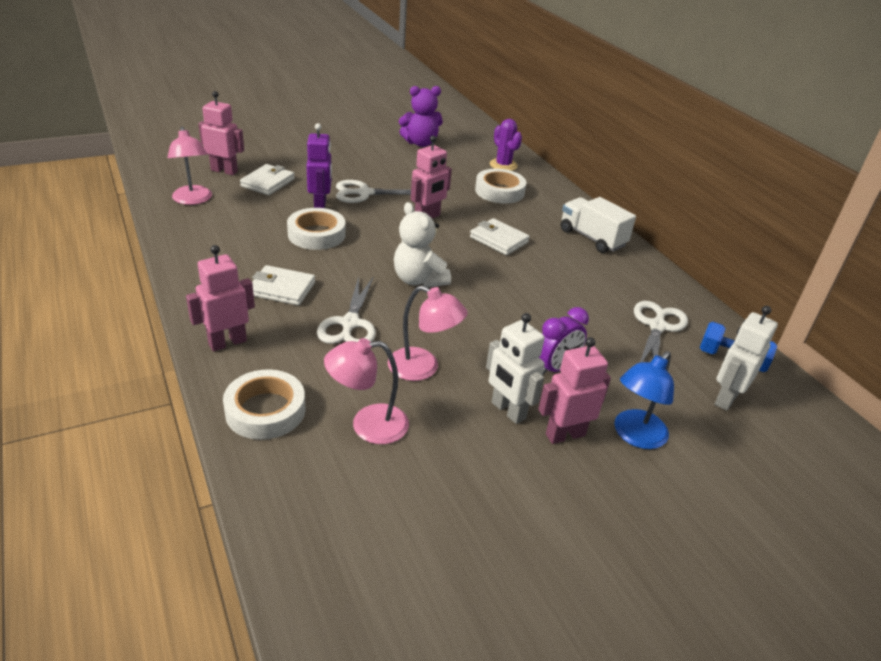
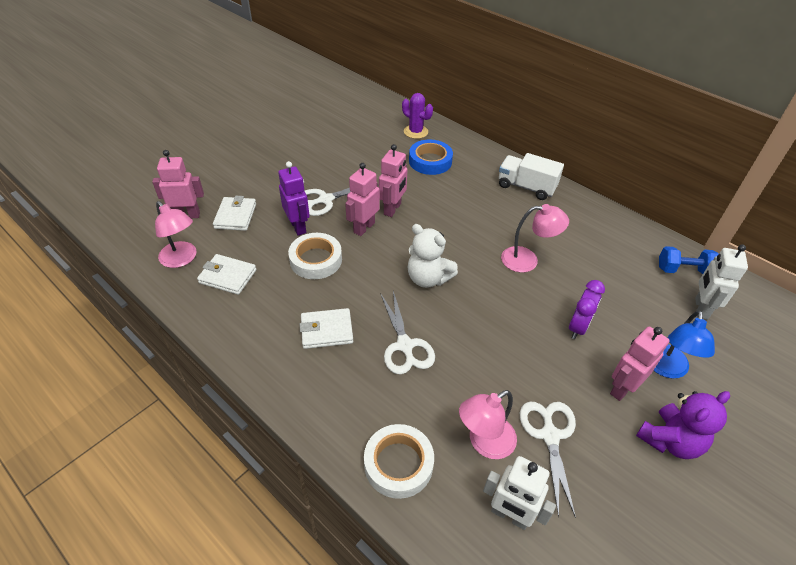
camera: 20 degrees left, 10 degrees up
(227, 342) = (320, 407): pink robot -> pink robot (364, 227)
(420, 143) = (335, 128): purple teddy bear -> purple teddy bear (670, 440)
(423, 368) = (488, 368): pink lamp -> pink lamp (527, 260)
(498, 240) = (461, 213): white wallet -> white wallet (228, 276)
(499, 191) = (430, 161): white tape -> blue tape
(508, 411) = (572, 383): white robot -> white robot (509, 515)
(657, 326) = (620, 259): white scissors -> white scissors (549, 436)

